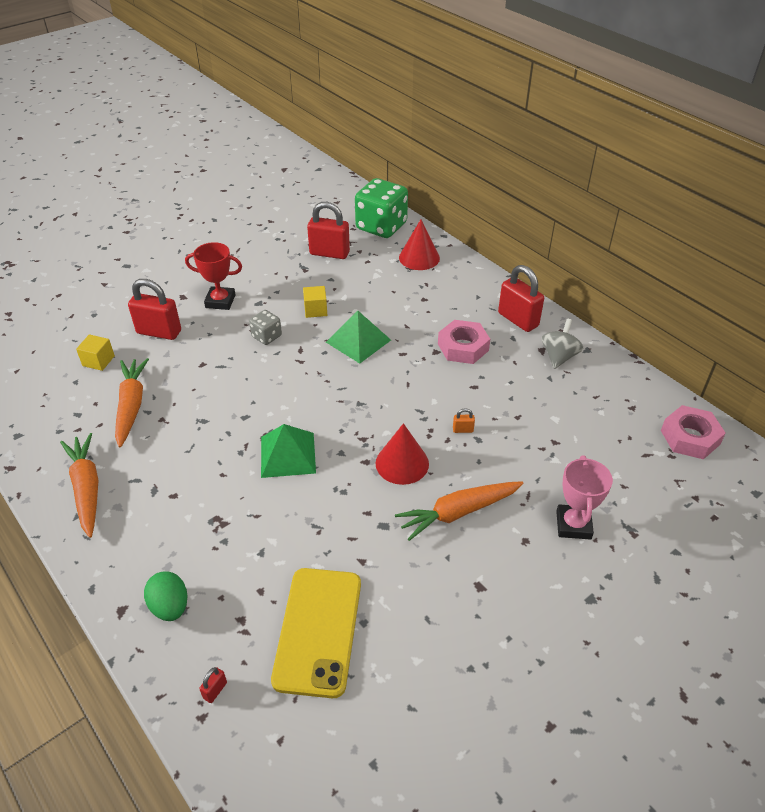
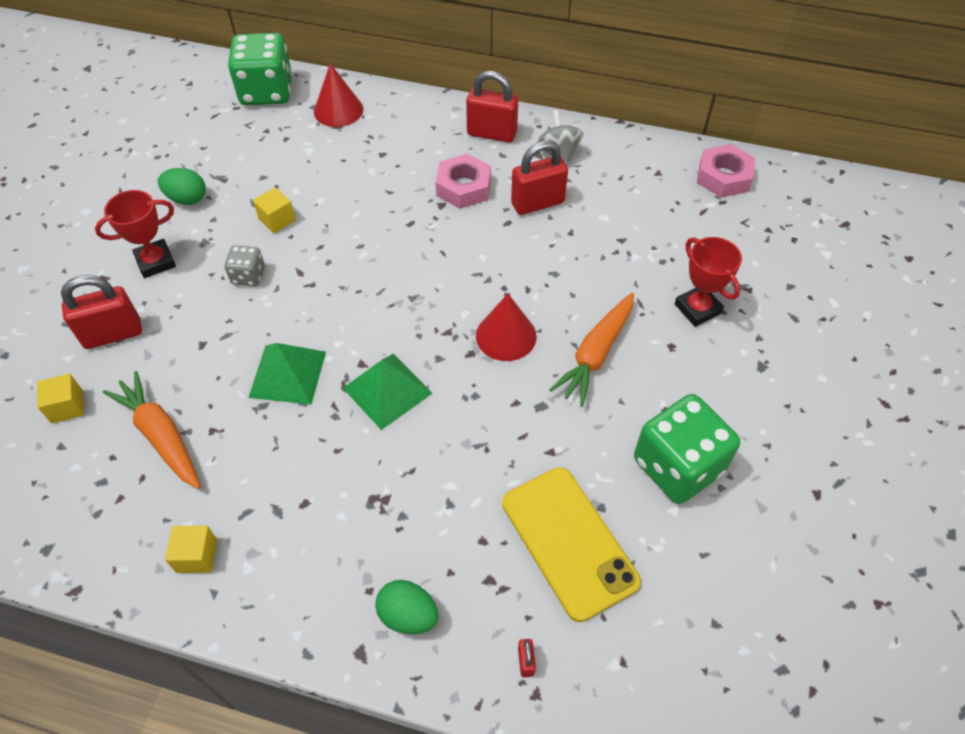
camera: 35 degrees left, 10 degrees up
(87, 488) = (197, 556): orange carrot -> yellow cube
(272, 272) = (187, 199): none -> green egg
(329, 253) = (235, 148): red padlock -> red padlock (537, 203)
(358, 341) = (353, 232): green pyramid -> green pyramid (287, 374)
(449, 630) = (677, 466): none -> green dice
(463, 430) = (533, 271): orange padlock -> none
(573, 525) = (697, 309): pink trophy -> red trophy

